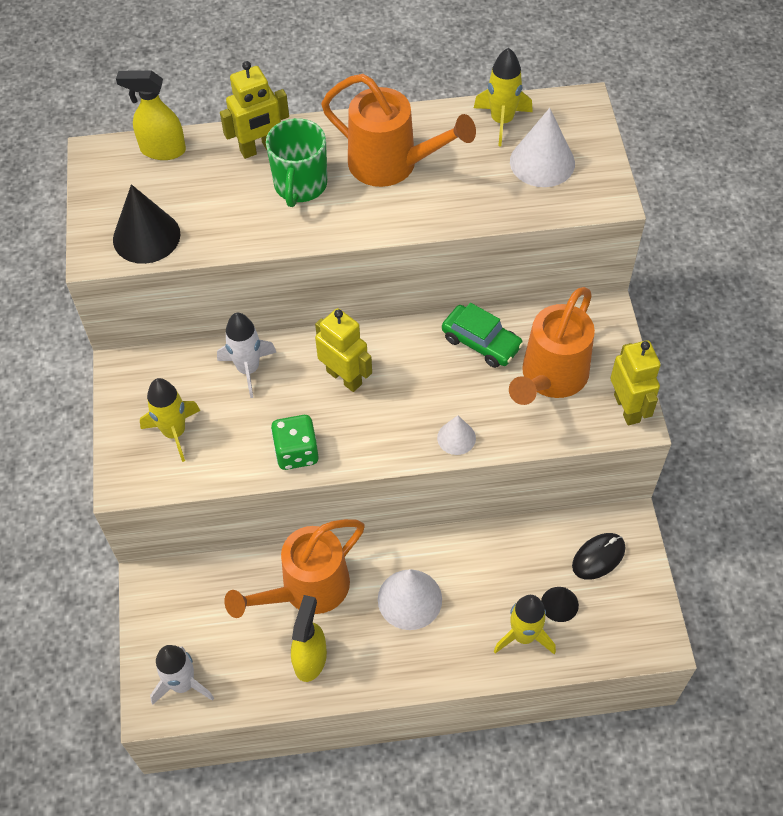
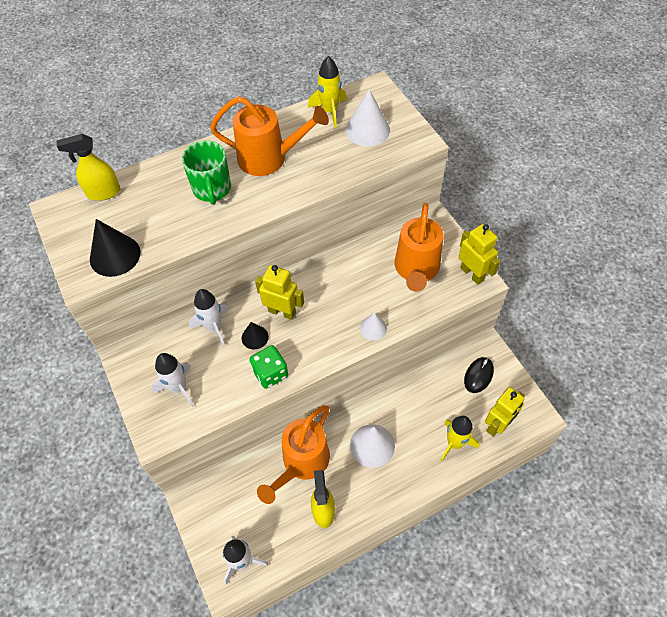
camera: 20 degrees left, 0 degrees up
(174, 432) = (178, 388): yellow rocket -> white rocket
(259, 148) = (173, 173): yellow robot -> yellow robot (497, 425)
(481, 342) = (362, 261): green car -> none
(559, 604) = (468, 414): black cone -> black cone (255, 337)

